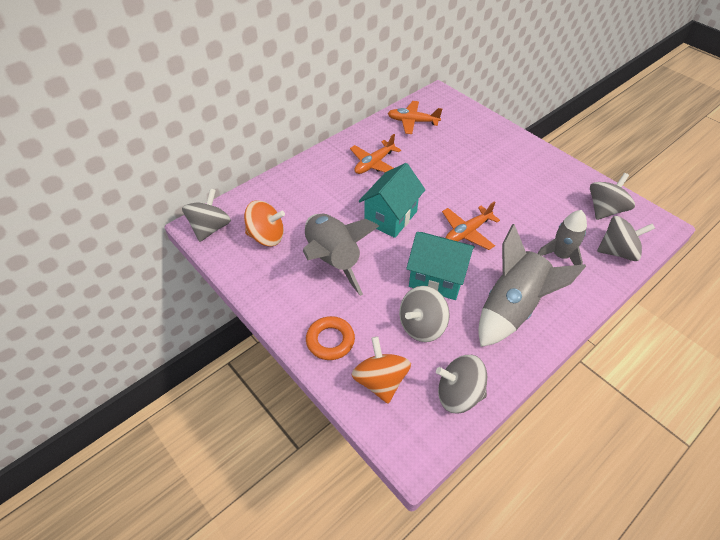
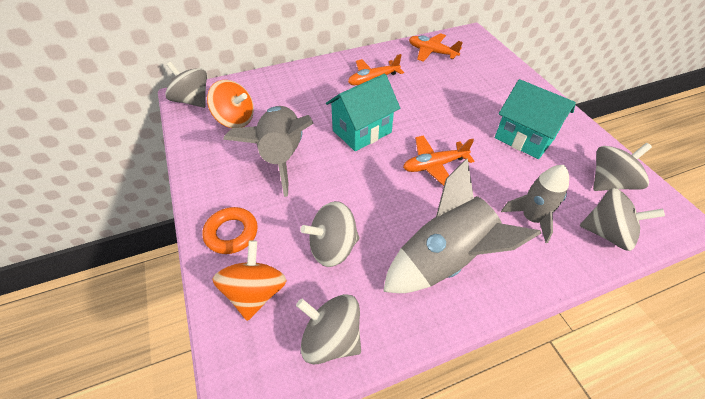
camera: 20 degrees right, 0 degrees up
(210, 228) = (192, 100): grey spinning top -> grey spinning top turned 90 degrees counterclockwise
(437, 278) = (376, 203): turquoise house -> turquoise house (524, 138)

